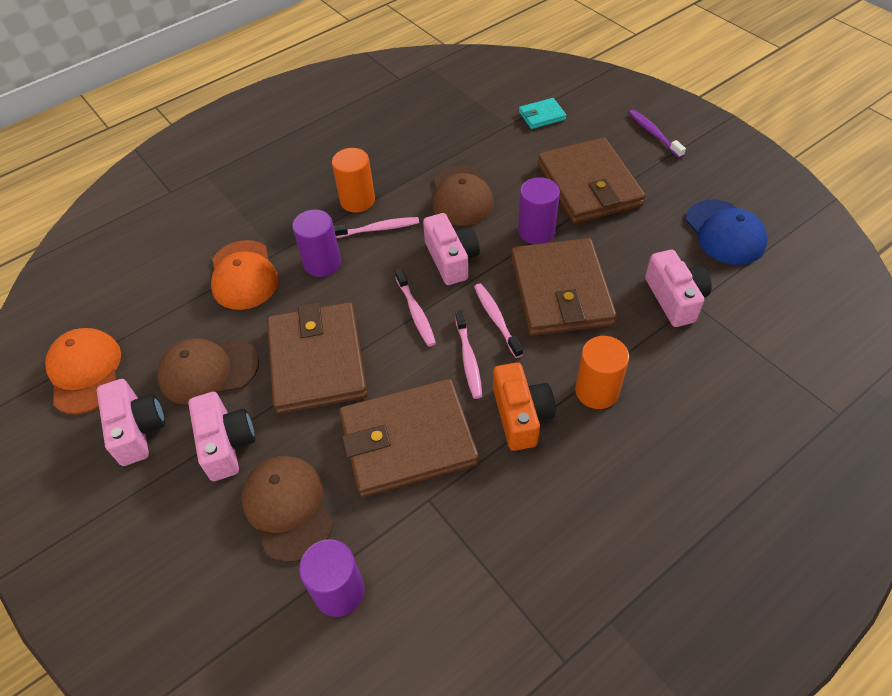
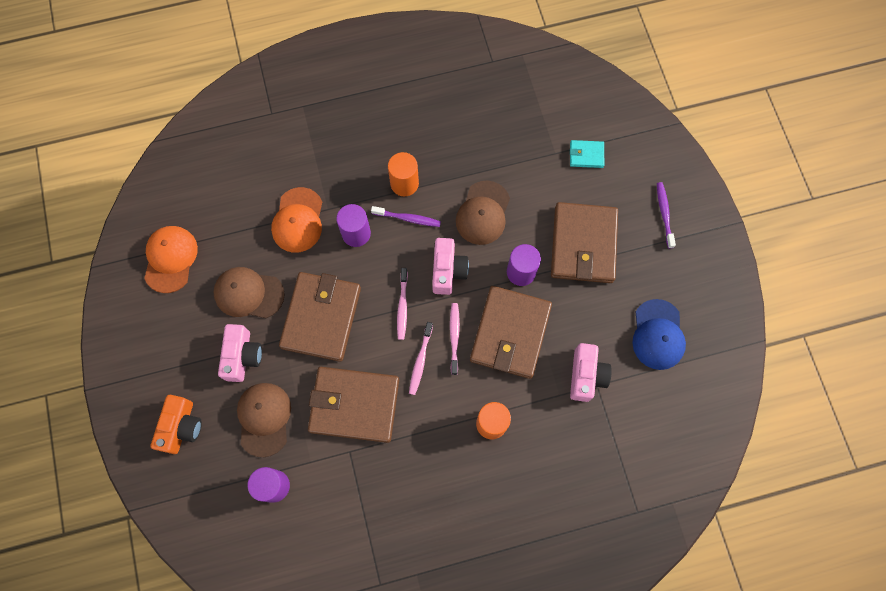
camera: 20 degrees right, 20 degrees up
(137, 430) = (191, 320): pink camera -> none
(377, 229) = (407, 218): pink toothbrush -> purple toothbrush
(521, 415) = (433, 419): orange camera -> orange camera (181, 427)

